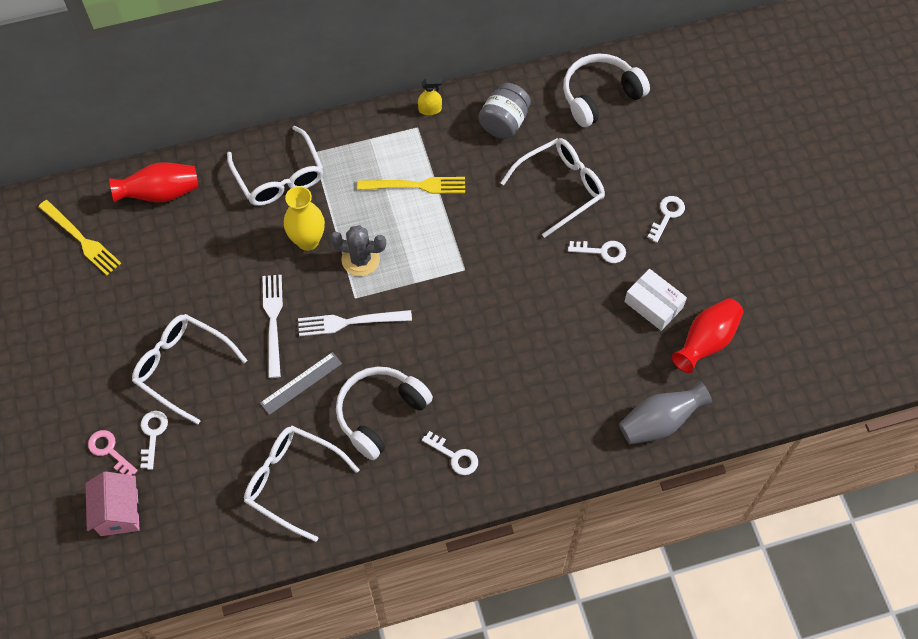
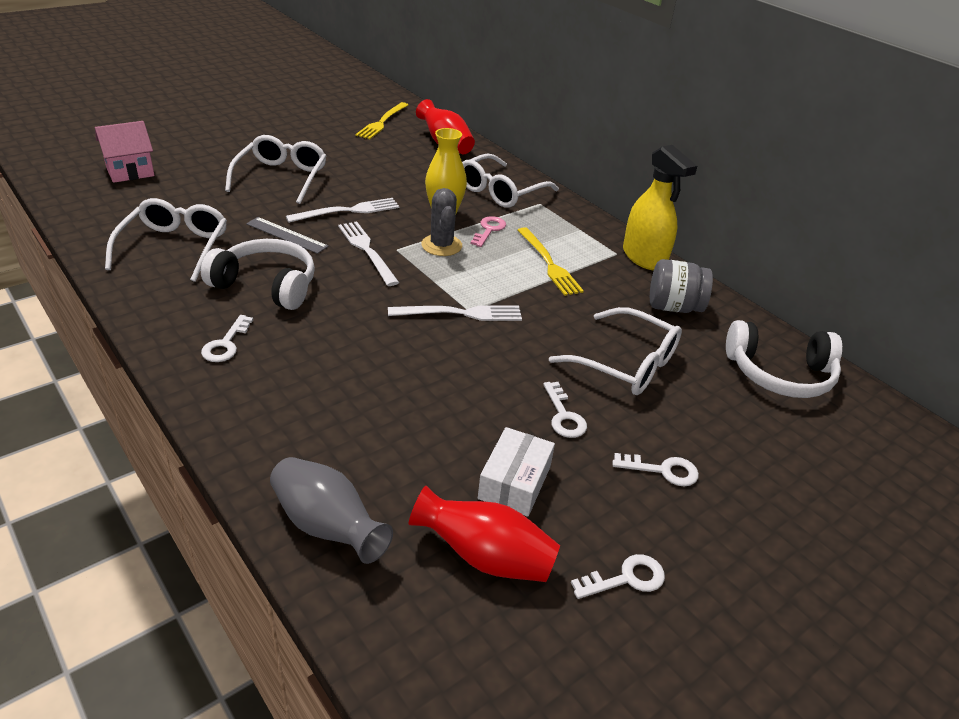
camera: 65 degrees right, 25 degrees down
(109, 451) = (190, 159): pink key -> pink key (489, 230)
(153, 434) = (210, 174): white key -> white key (626, 578)
(430, 109) = (644, 257): yellow spray bottle -> yellow spray bottle, size x2.15
(466, 277) = (460, 313): none -> white fork
(600, 96) = (779, 374): white headphones -> white headphones turned 150 degrees clockwise

